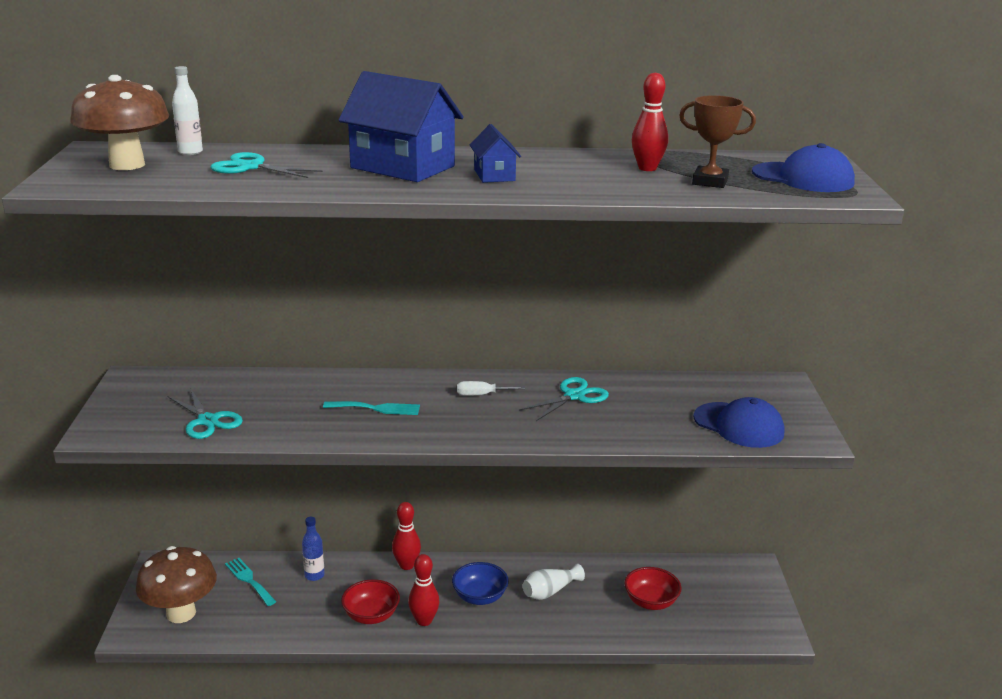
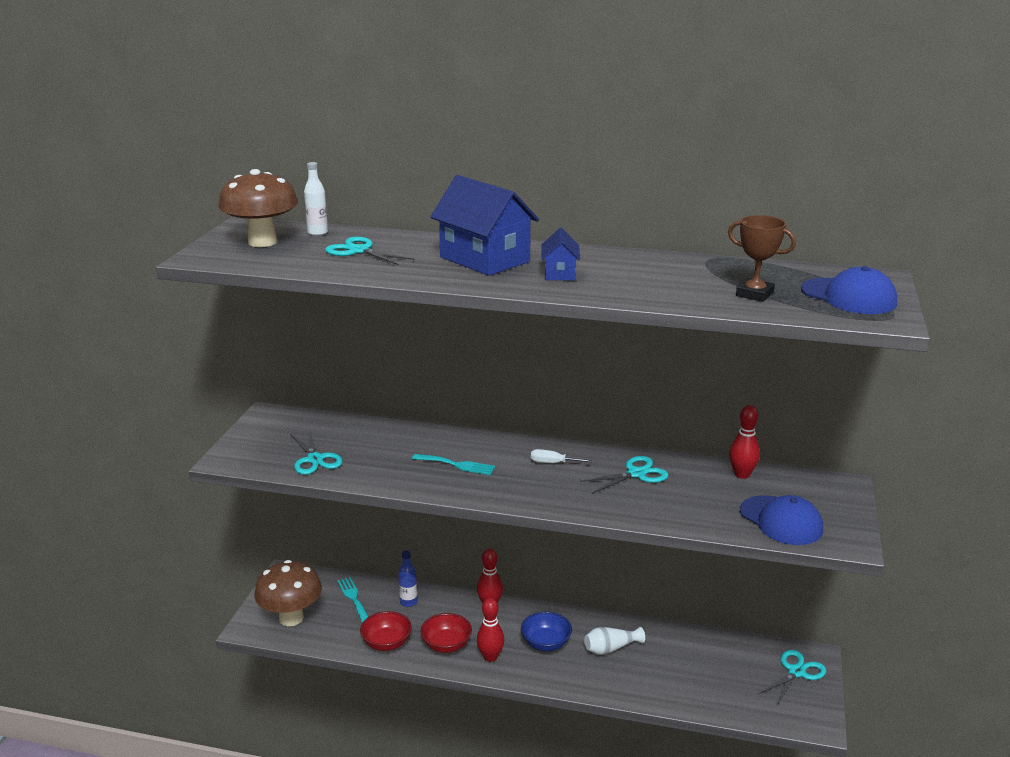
camera: 15 degrees right, 0 degrees up
(647, 168) = (703, 276): red bowling pin -> red bowling pin (742, 474)
(651, 602) = (702, 673): red bowl -> red bowl (386, 643)
(742, 586) = (796, 672): none -> turquoise scissors

